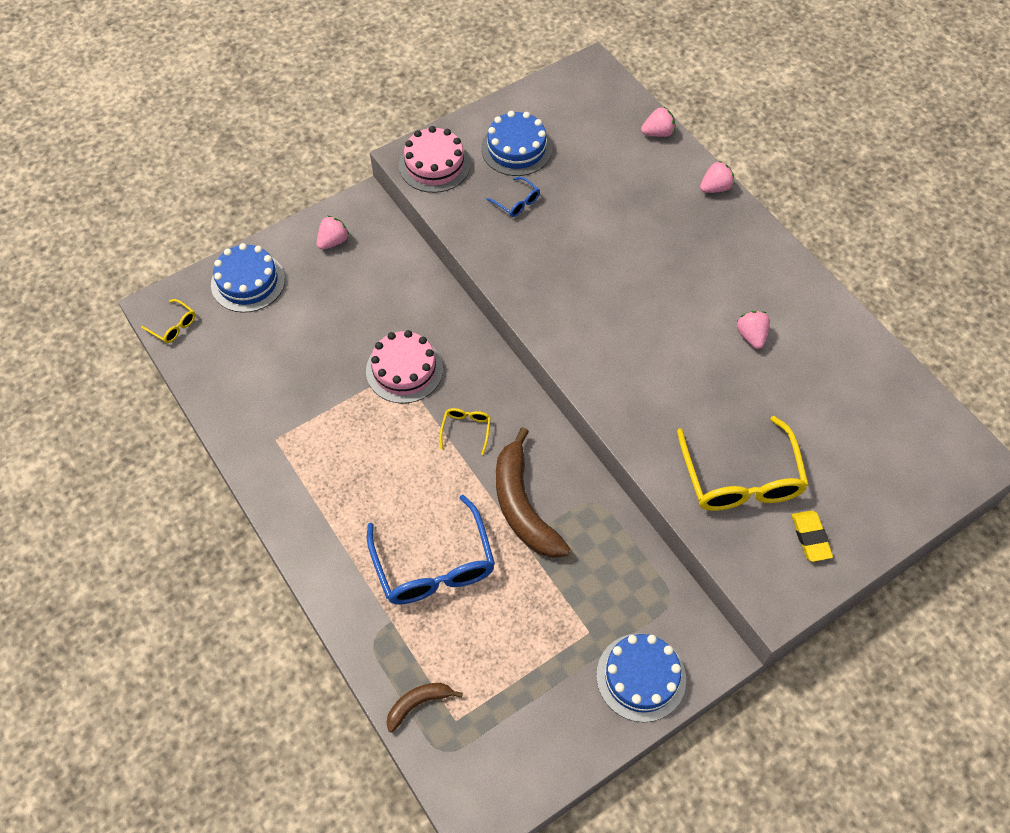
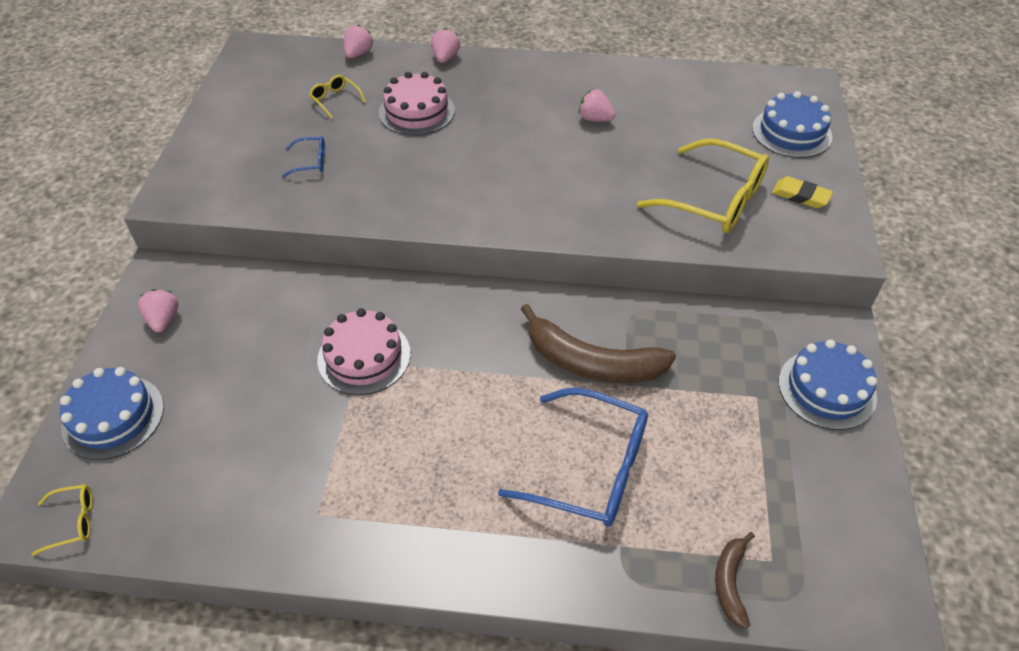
camera: 50 degrees left, 10 degrees down
(434, 165) = (201, 186): pink cake -> pink cake (417, 111)
(466, 430) = (475, 352): yellow glasses -> yellow glasses (335, 100)
(516, 148) = (260, 130): blue cake -> blue cake (791, 132)

